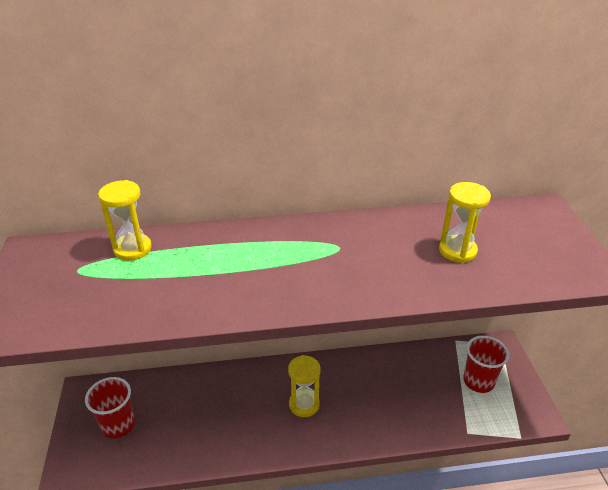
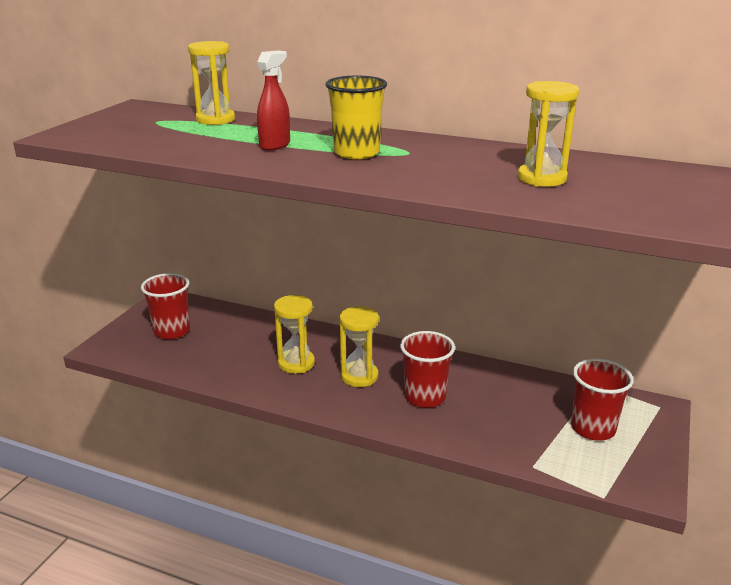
camera: 30 degrees right, 10 degrees down
(226, 273) = (275, 145): none -> red spray bottle
(248, 413) = (296, 363): none -> yellow hourglass
(302, 262) = (356, 153): none -> yellow cup
(362, 403) = (425, 397): none -> red cup

